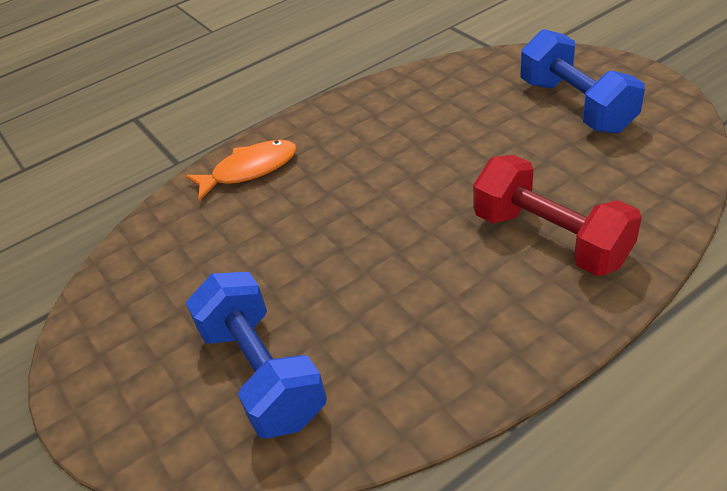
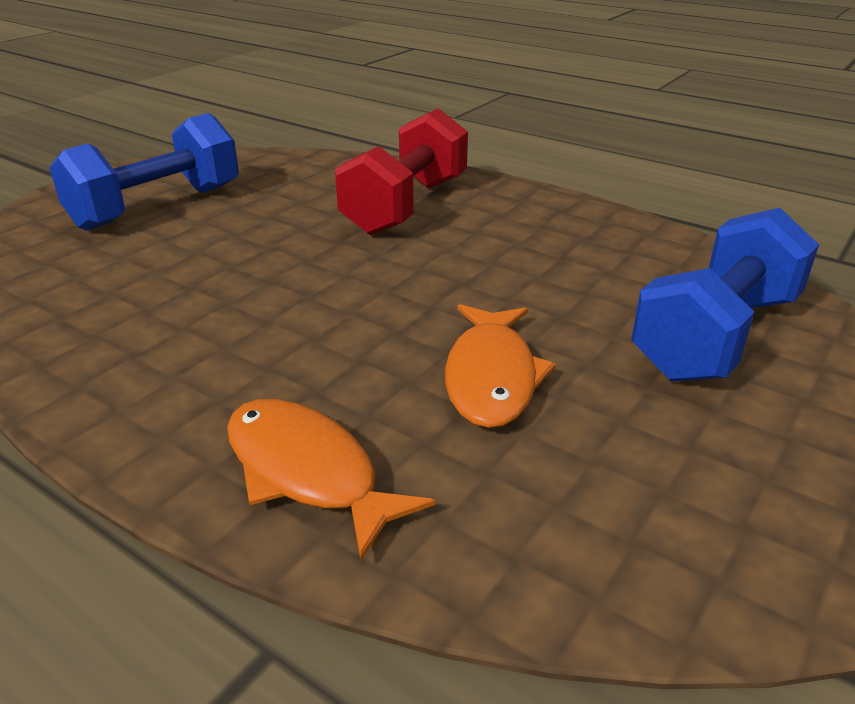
camera: 115 degrees left, 10 degrees down
(282, 242) = (491, 377): none -> orange fish

